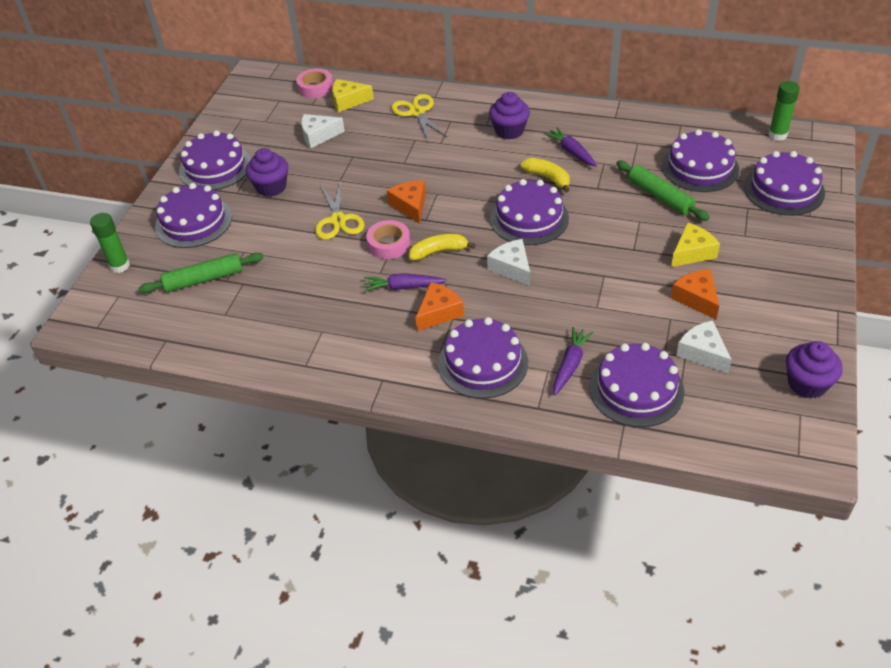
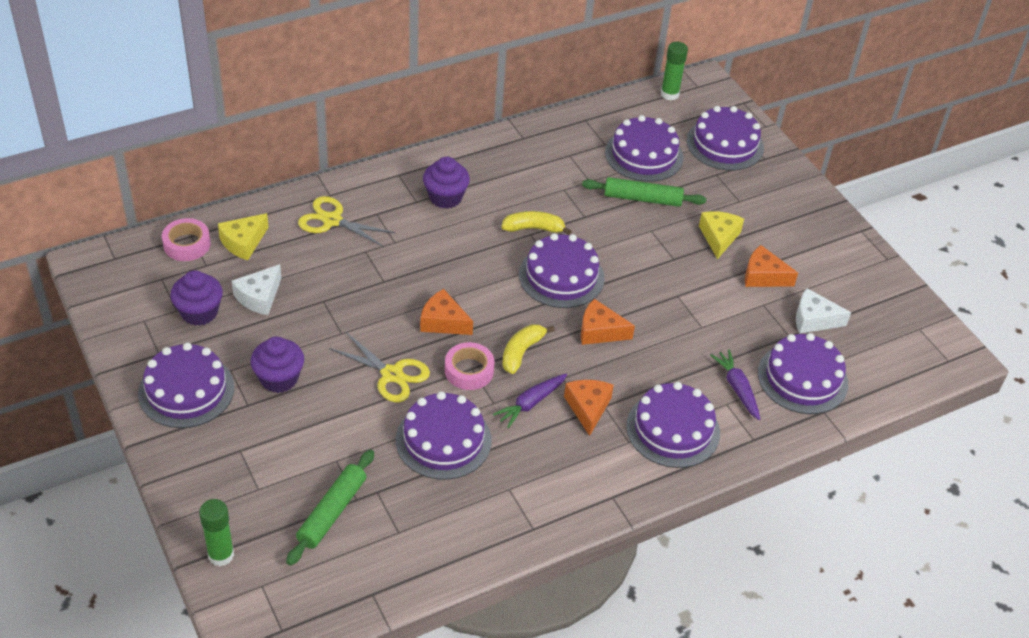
camera: 50 degrees left, 0 degrees up
(194, 221) = (241, 461): purple cake -> purple cake (443, 440)
(512, 268) = (599, 331): white cheese -> orange cheese
(571, 152) = (525, 192): purple carrot -> none
(807, 384) = (900, 302): purple cupcake -> purple cupcake (199, 312)

